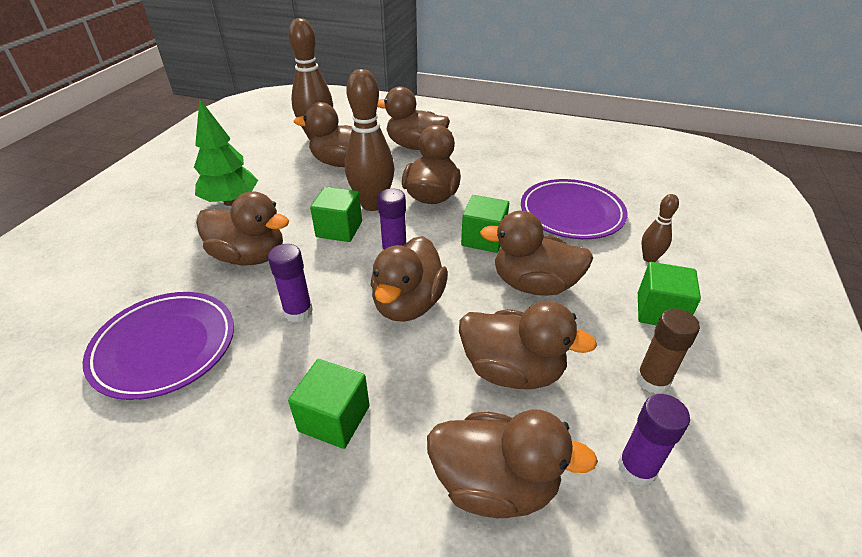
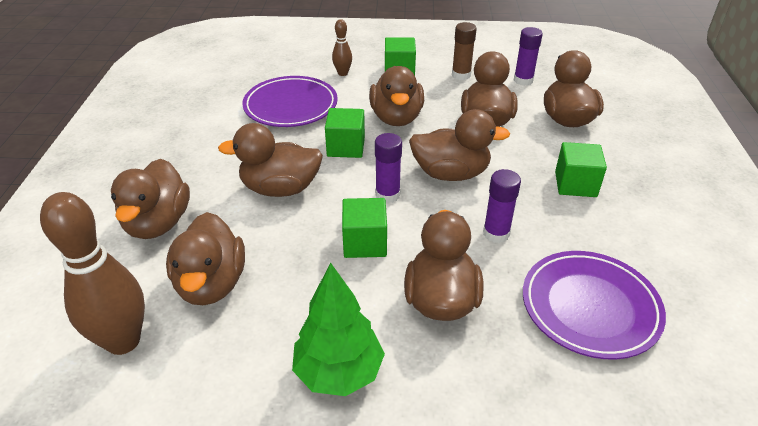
camera: 105 degrees left, 0 degrees up
(372, 204) = (308, 229): brown bowling pin -> none

